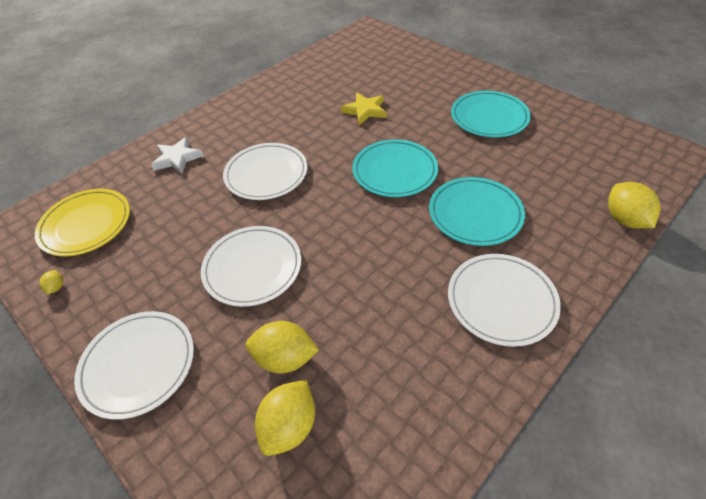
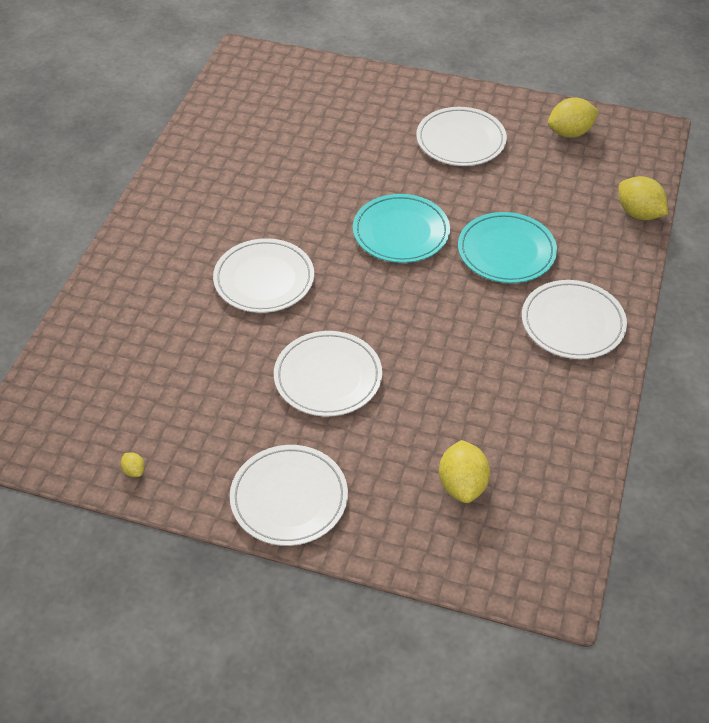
camera: 30 degrees left, 0 degrees up
(86, 224) = (101, 402): yellow plate -> none
(177, 158) = (140, 295): white star -> none
(285, 358) = (420, 439): yellow lemon -> yellow lemon (570, 133)
(365, 110) = (320, 170): yellow star -> none
(489, 117) = (460, 140): turquoise plate -> white plate

